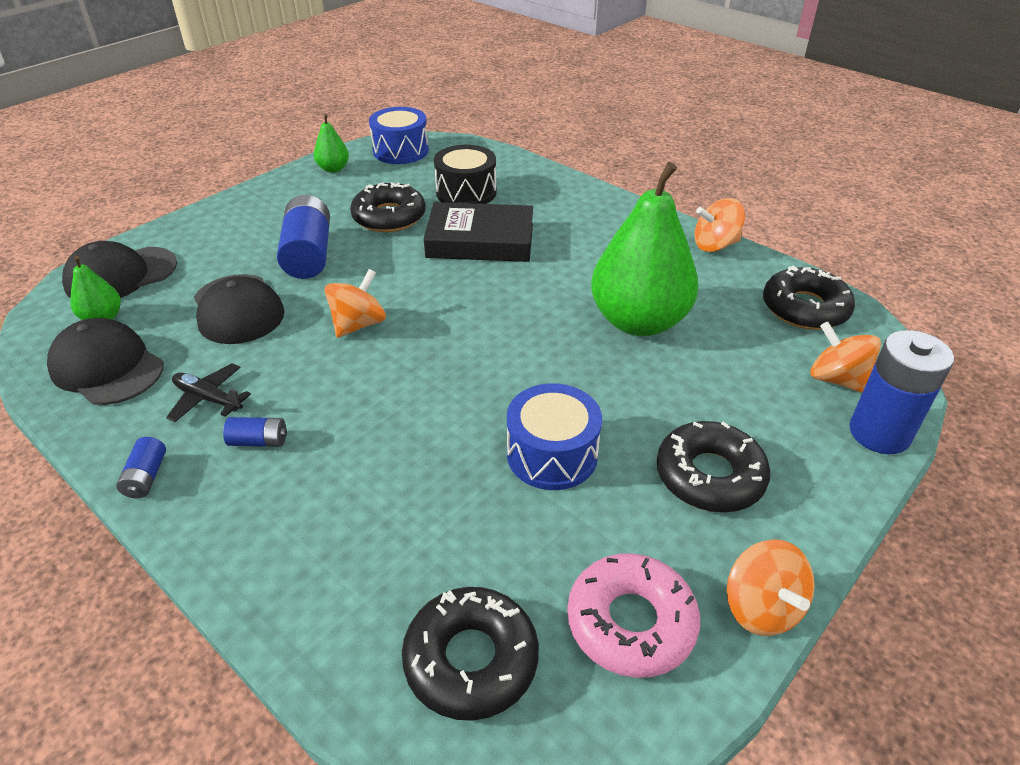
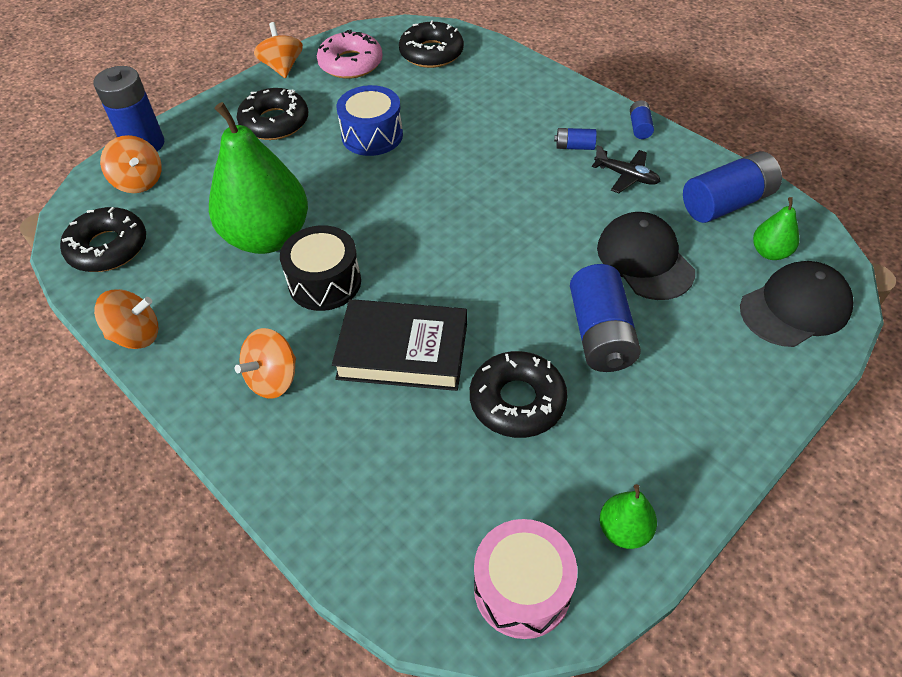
camera: 175 degrees left, 10 degrees up
(107, 367) = (726, 203): black cap -> blue battery
(358, 324) = (524, 240): orange spinning top -> orange spinning top (273, 379)
(401, 151) = (522, 588): blue drum -> pink drum
(466, 192) = (414, 454): black drum -> black drum (325, 282)

